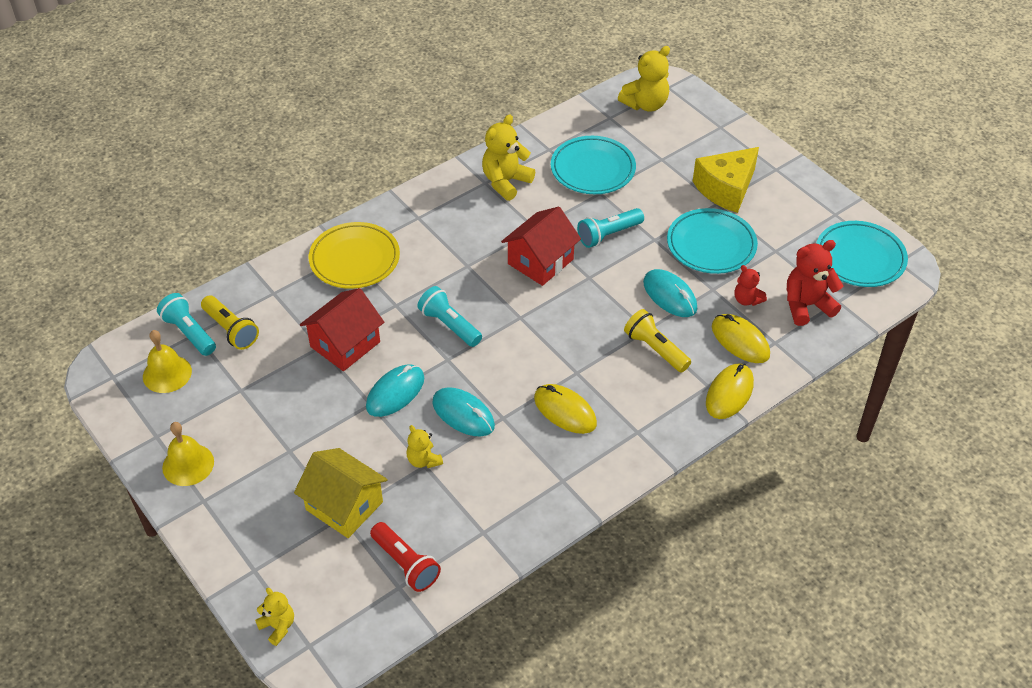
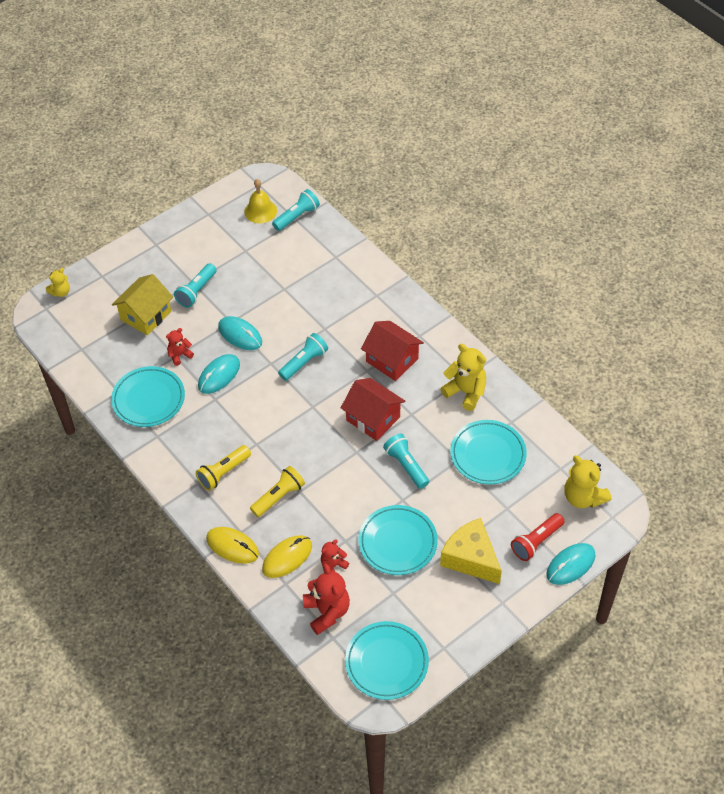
camera: 90 degrees right, 5 degrees up
(188, 464) = (184, 233): yellow bell -> none
(231, 330) = (299, 238): yellow flashlight -> yellow flashlight (223, 473)
(308, 445) = (196, 291): none -> turquoise flashlight
(345, 344) = (285, 302): red house -> red house (392, 360)
(354, 259) = (371, 300): yellow plate -> none
(405, 564) = (98, 351): red flashlight -> red flashlight (536, 542)
(424, 460) = (180, 355): yellow teddy bear -> red teddy bear
(499, 494) = (148, 399): none -> turquoise plate
(565, 411) = (219, 437): yellow mouse -> none
(670, 295) = (337, 509): turquoise mouse -> turquoise mouse (570, 565)

